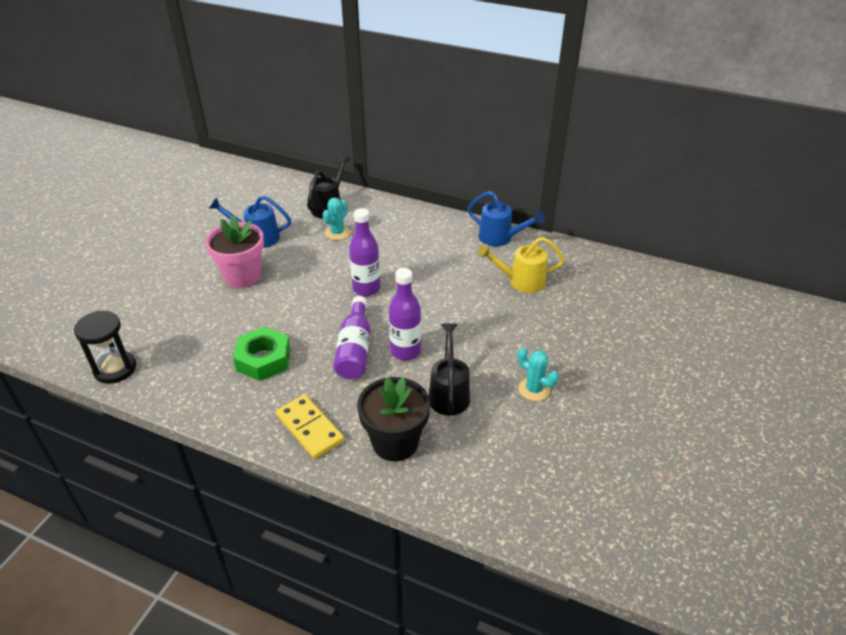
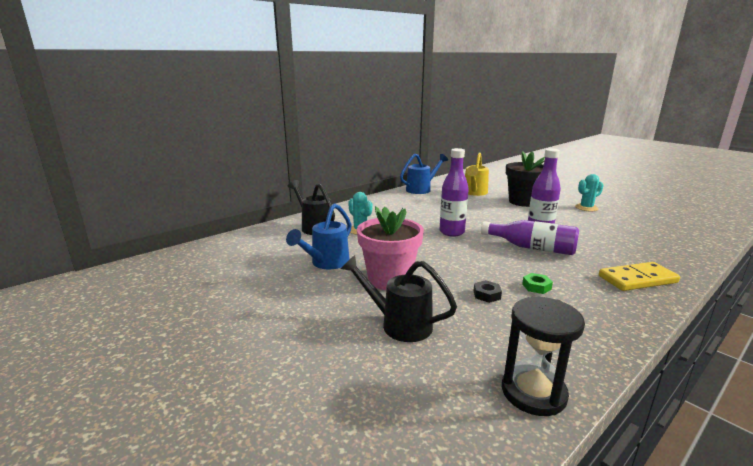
camera: 65 degrees left, 20 degrees down
(236, 332) = (486, 295): none -> black nut
(263, 359) = (536, 287): green nut -> green nut, size x0.45
(395, 442) = (647, 251): black flower pot -> black flower pot (523, 202)
(449, 393) = (589, 228): black watering can -> black watering can (399, 324)

